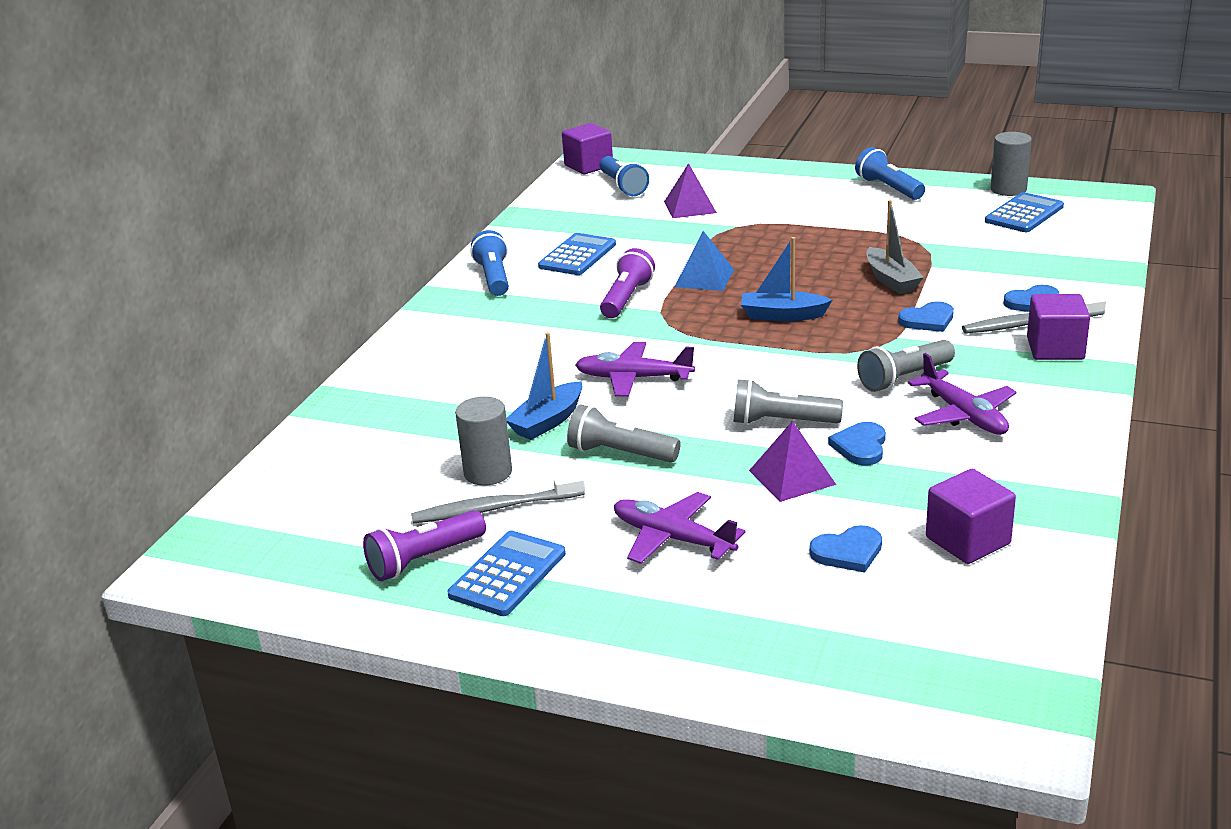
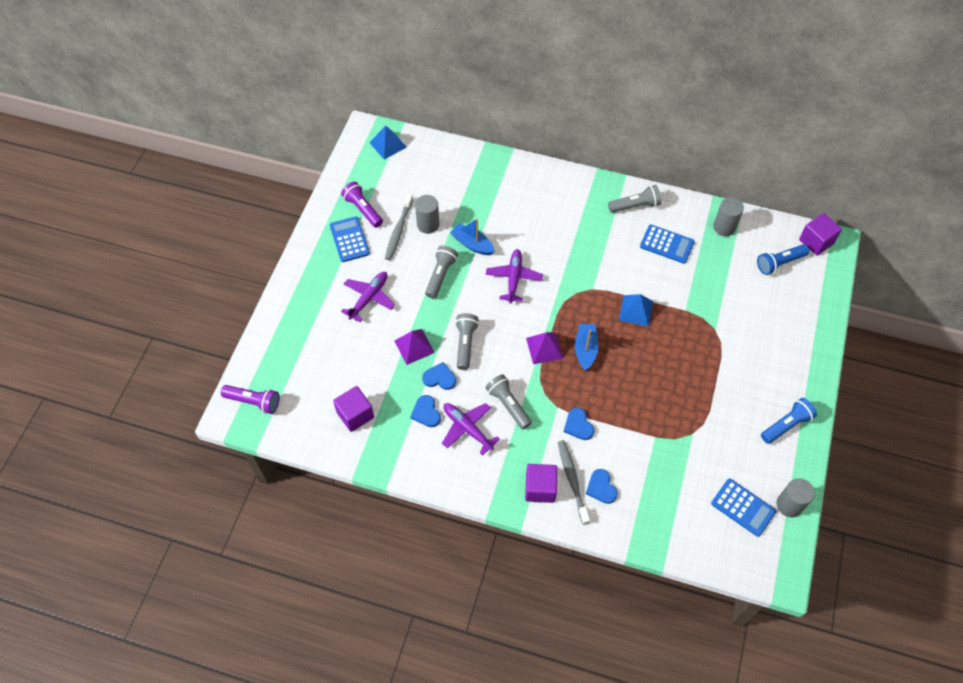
camera: 85 degrees right, 30 degrees up
(242, 534) = (387, 144): none -> blue pyramid
(494, 278) = (635, 206): blue flashlight -> grey flashlight
(495, 508) = (398, 230): grey toothbrush -> grey toothbrush turned 150 degrees counterclockwise
(507, 574) = (349, 239): blue calculator -> blue calculator turned 135 degrees counterclockwise
(552, 218) = (724, 227): none -> grey cylinder
(626, 298) = (608, 272): purple flashlight -> purple flashlight (254, 402)
(690, 207) = (745, 302): purple pyramid -> purple pyramid (544, 348)
(848, 552) = (351, 365): blue heart -> blue heart (426, 412)
(891, 280) = (633, 411): grey boat -> none
(963, 415) = (468, 429): purple plane -> purple plane turned 75 degrees clockwise

